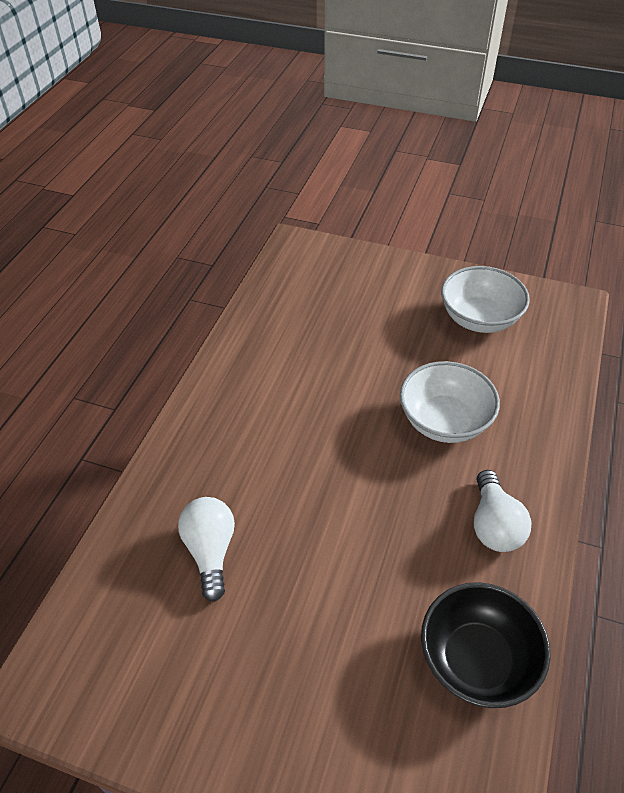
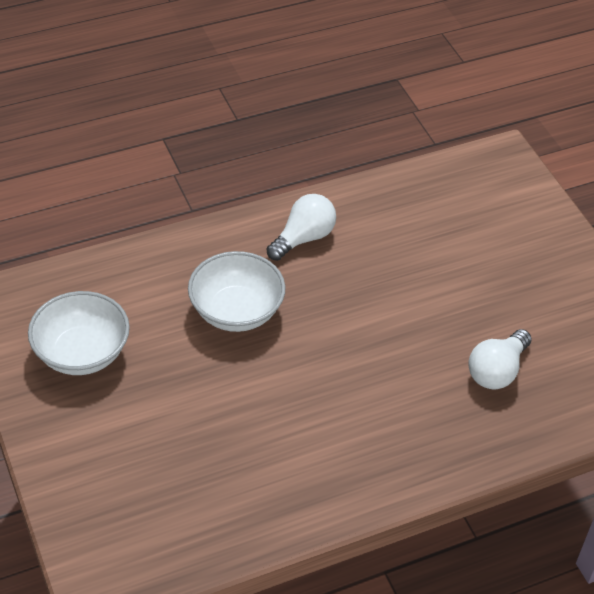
camera: 135 degrees left, 0 degrees up
(477, 659) = (406, 202): black bowl -> none

